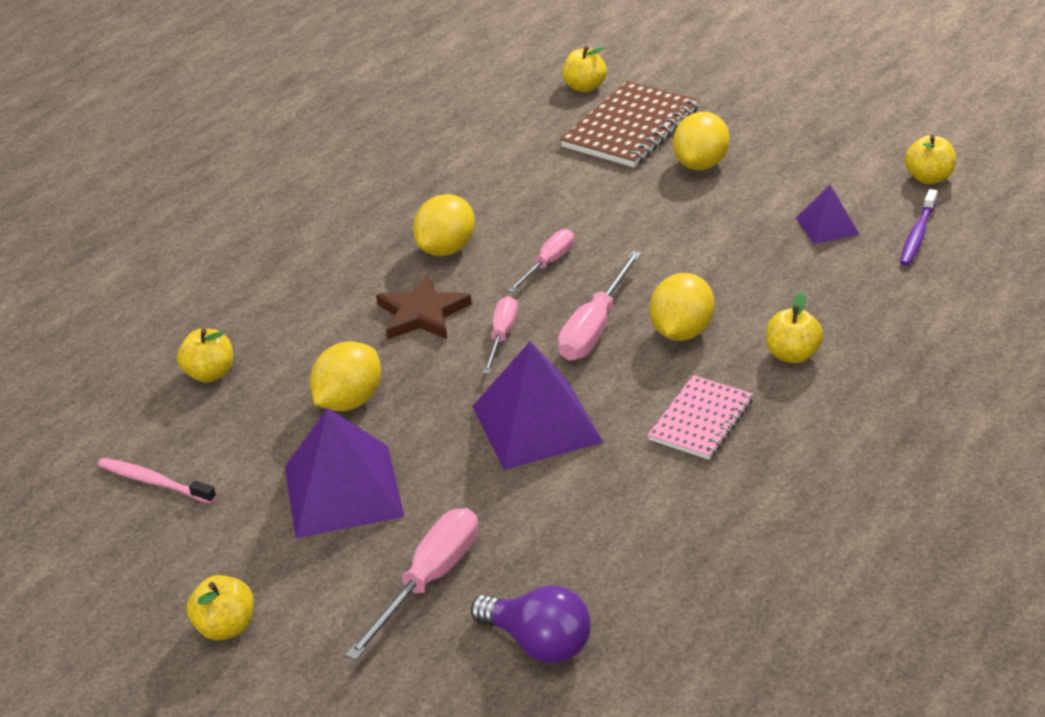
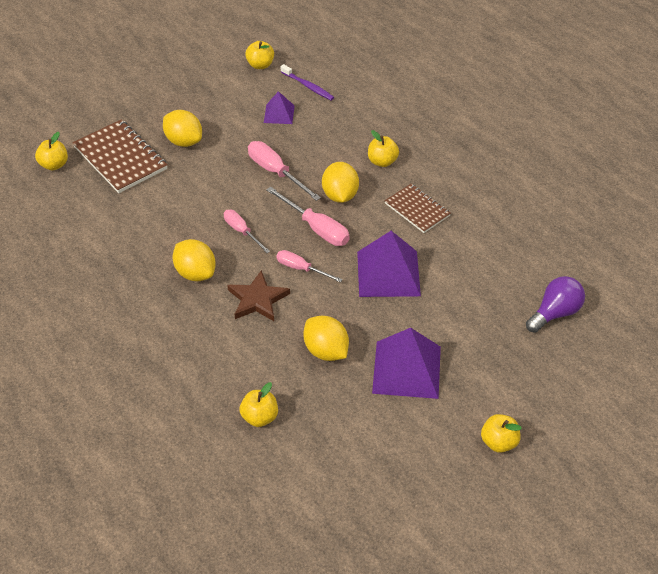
camera: 75 degrees left, 10 degrees up
(154, 482) = (356, 462): pink toothbrush -> none
(429, 580) = (495, 346): pink screwdriver -> pink screwdriver (276, 172)
(682, 332) = (340, 195): yellow lemon -> yellow lemon turned 45 degrees clockwise
(701, 420) = (417, 209): pink notebook -> brown notebook

